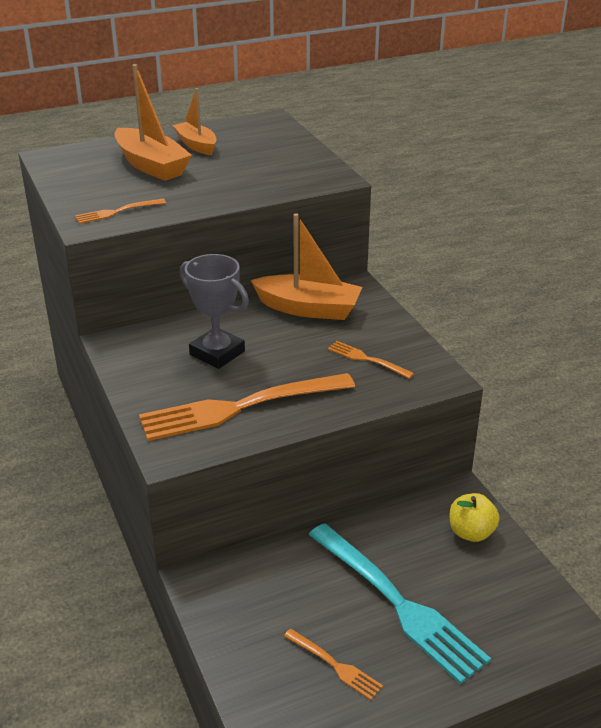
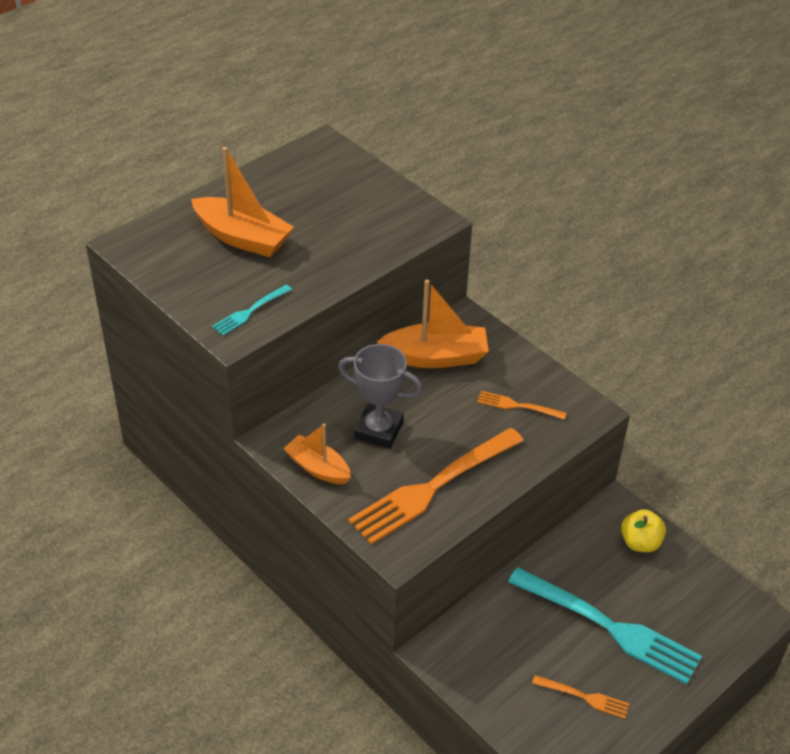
camera: 20 degrees left, 10 degrees up
(117, 212) = (250, 311): orange fork -> turquoise fork
(196, 145) = (270, 198): orange boat -> orange boat (318, 468)

